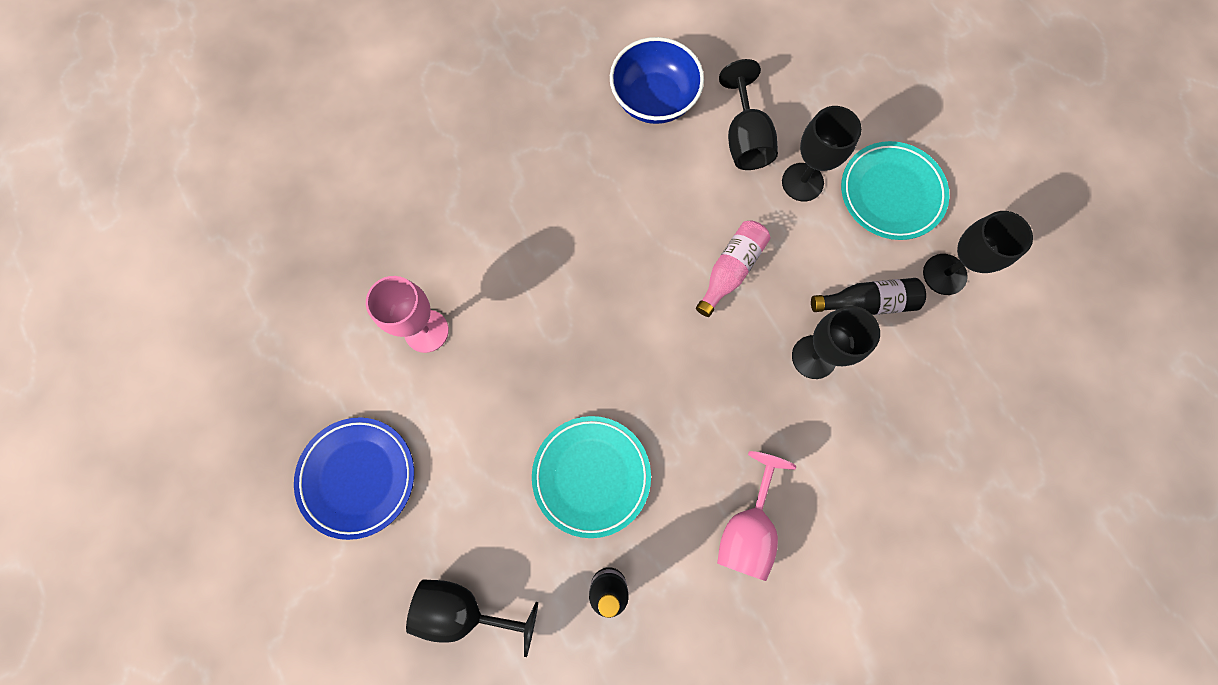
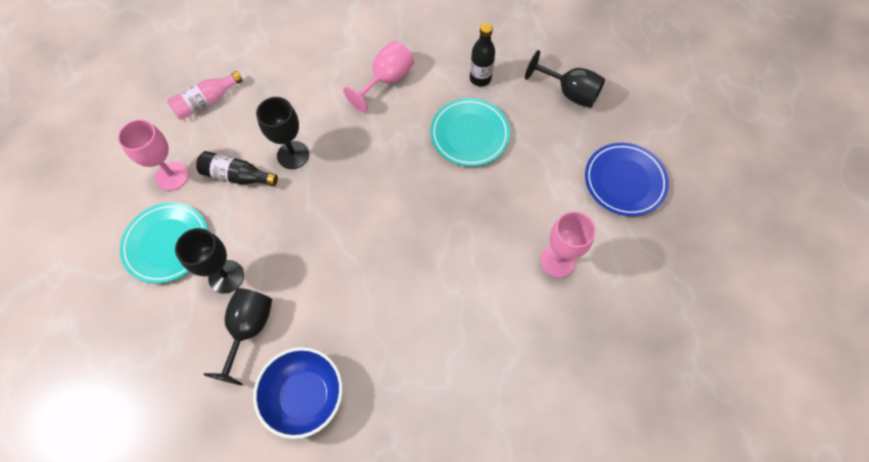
camera: 160 degrees left, 10 degrees down
(730, 270) = (317, 229): pink bottle -> pink bottle (206, 102)
(944, 274) = (172, 176): black goblet -> pink goblet

